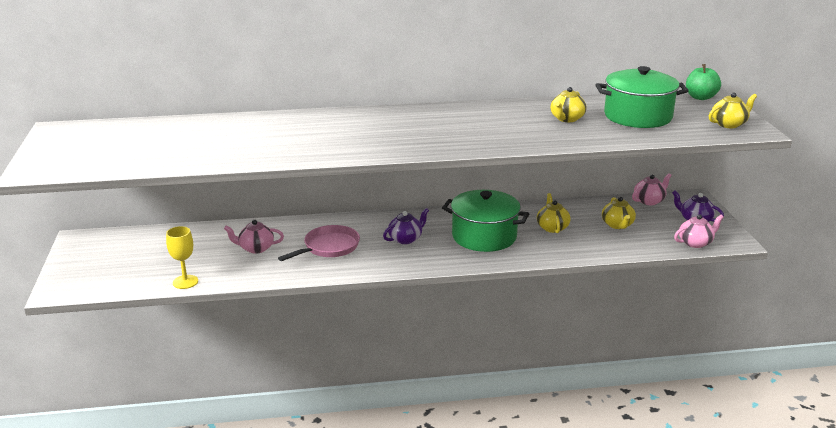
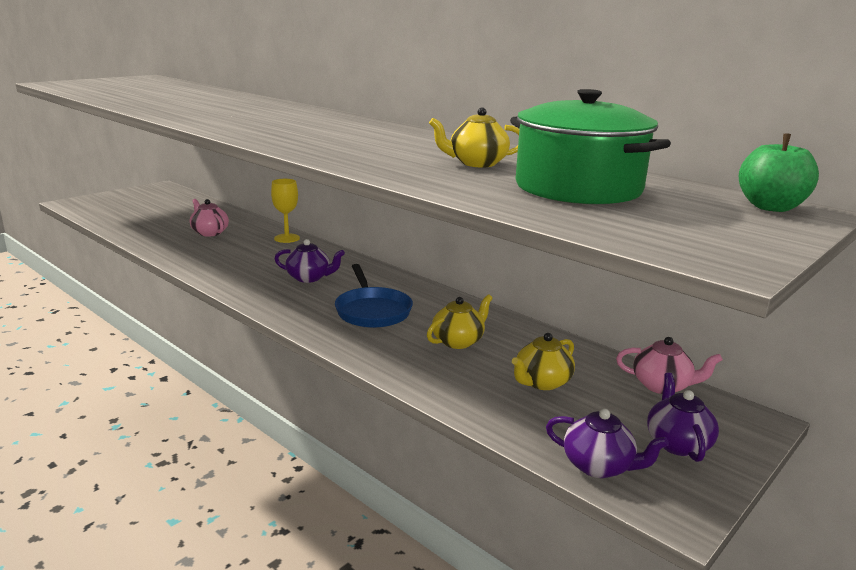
camera: 50 degrees right, 5 degrees down
(185, 282) = (122, 229): yellow goblet -> yellow goblet (287, 238)
(328, 247) = (246, 254): pink pan -> none
(484, 236) = (372, 311): green pot -> blue pan
(695, 243) = (599, 466): pink teapot -> purple teapot
(729, 124) = (703, 238): yellow teapot -> none

